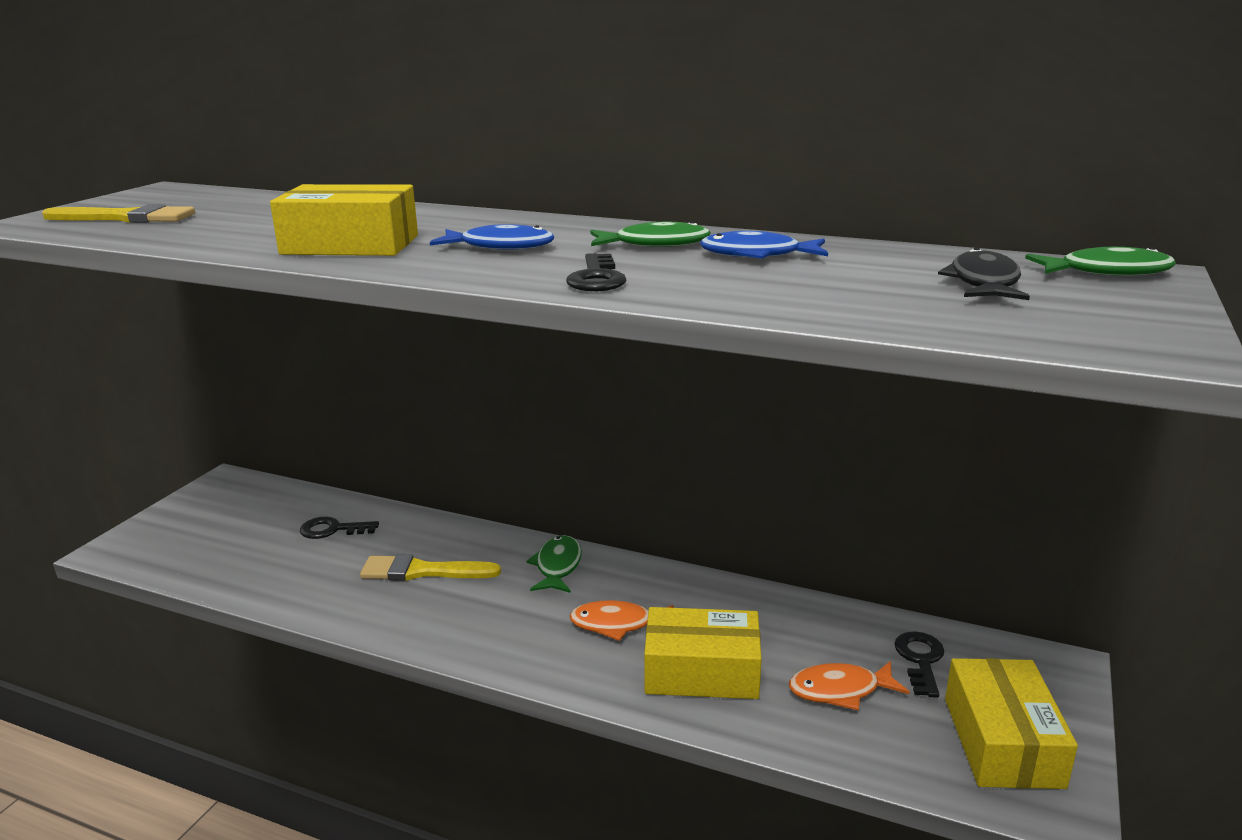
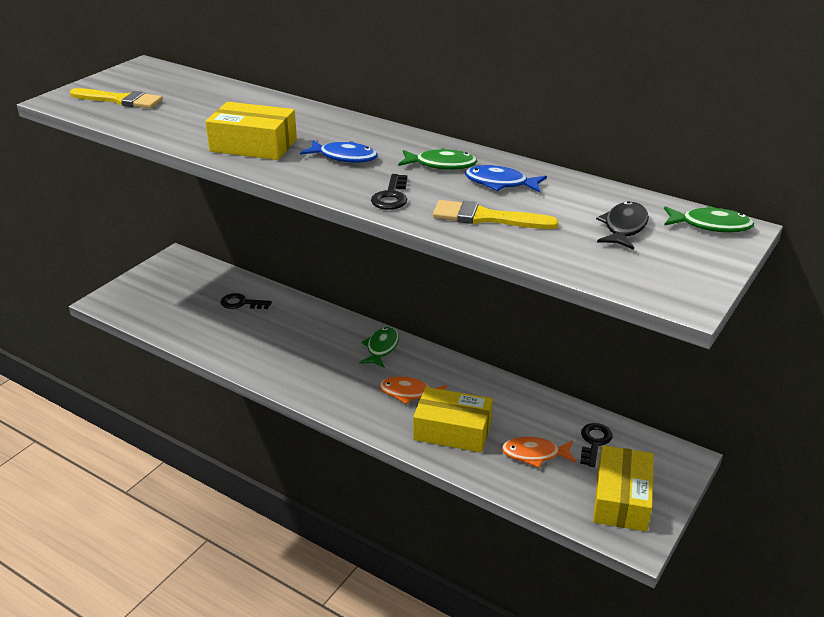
camera: 10 degrees right, 10 degrees up
(422, 571) = (294, 340): yellow brush -> yellow brush (487, 218)

